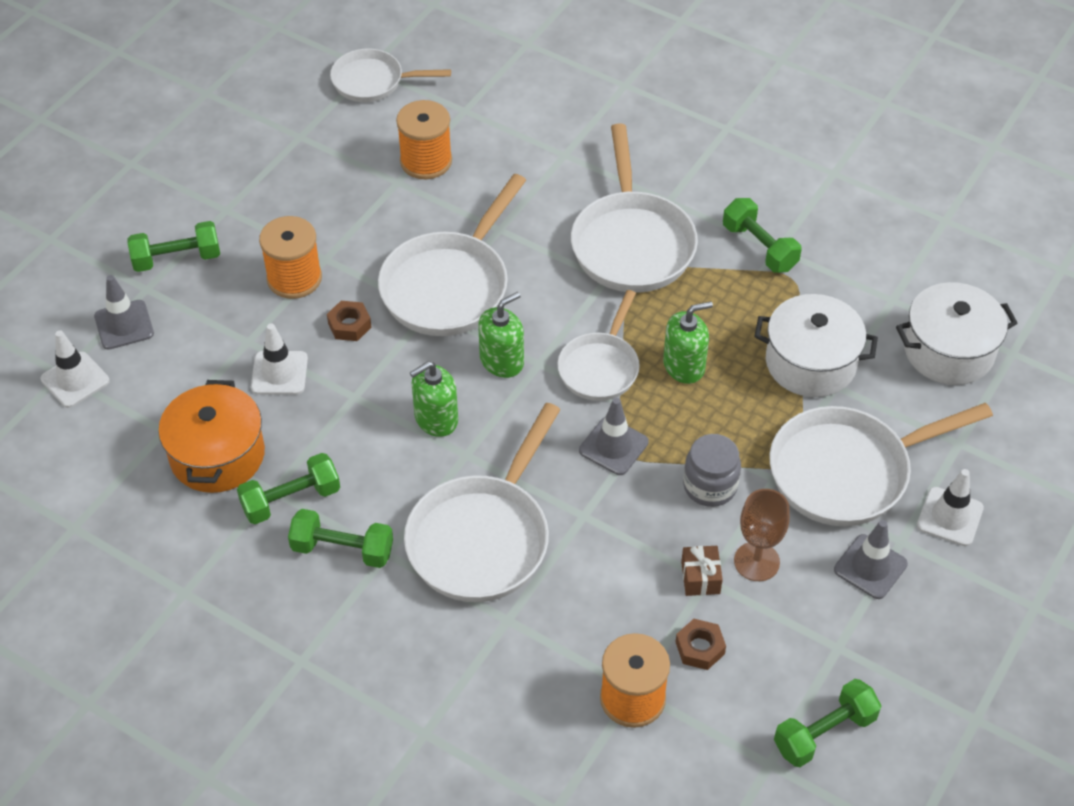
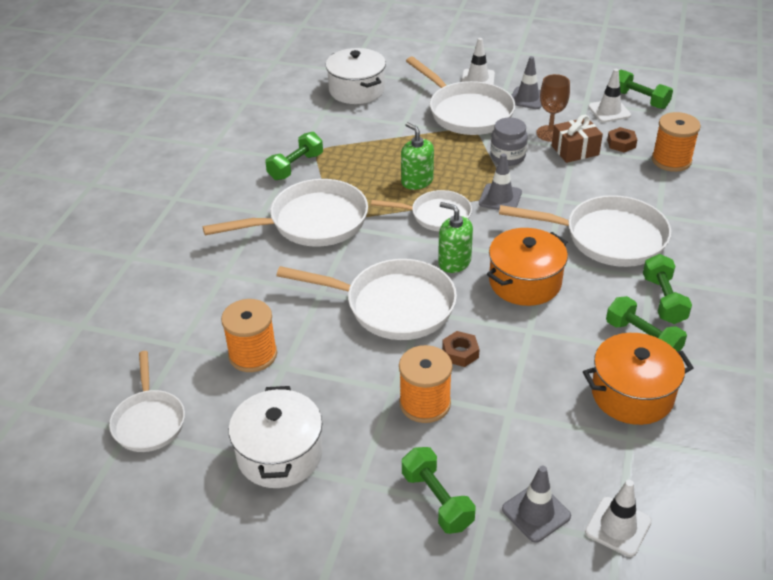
camera: 105 degrees left, 10 degrees down
(279, 373) = (531, 381): white traffic cone -> white traffic cone (609, 111)
(436, 419) = (525, 282): green soap dispenser -> orange pot
(700, 577) = (575, 150): brown gift -> brown gift, size x1.50
(810, 363) = (390, 134): white pot -> white pot (280, 454)

